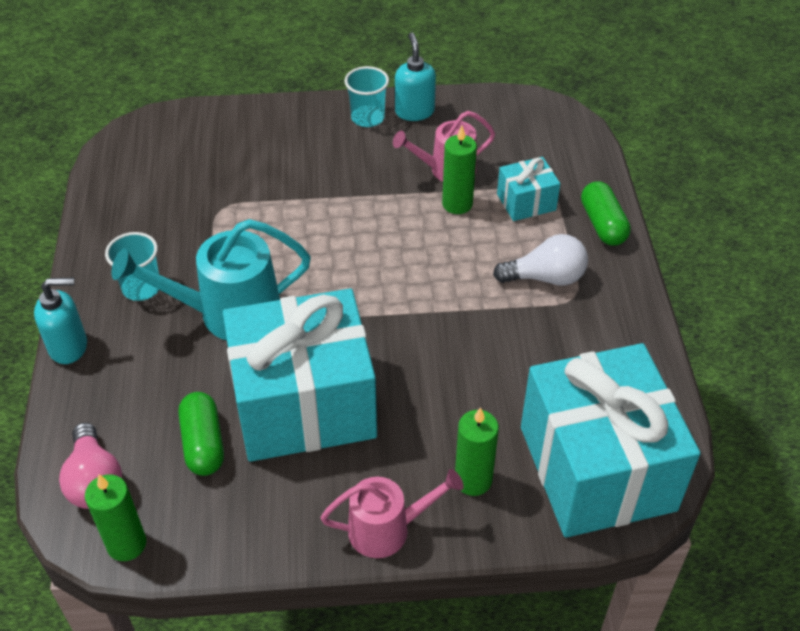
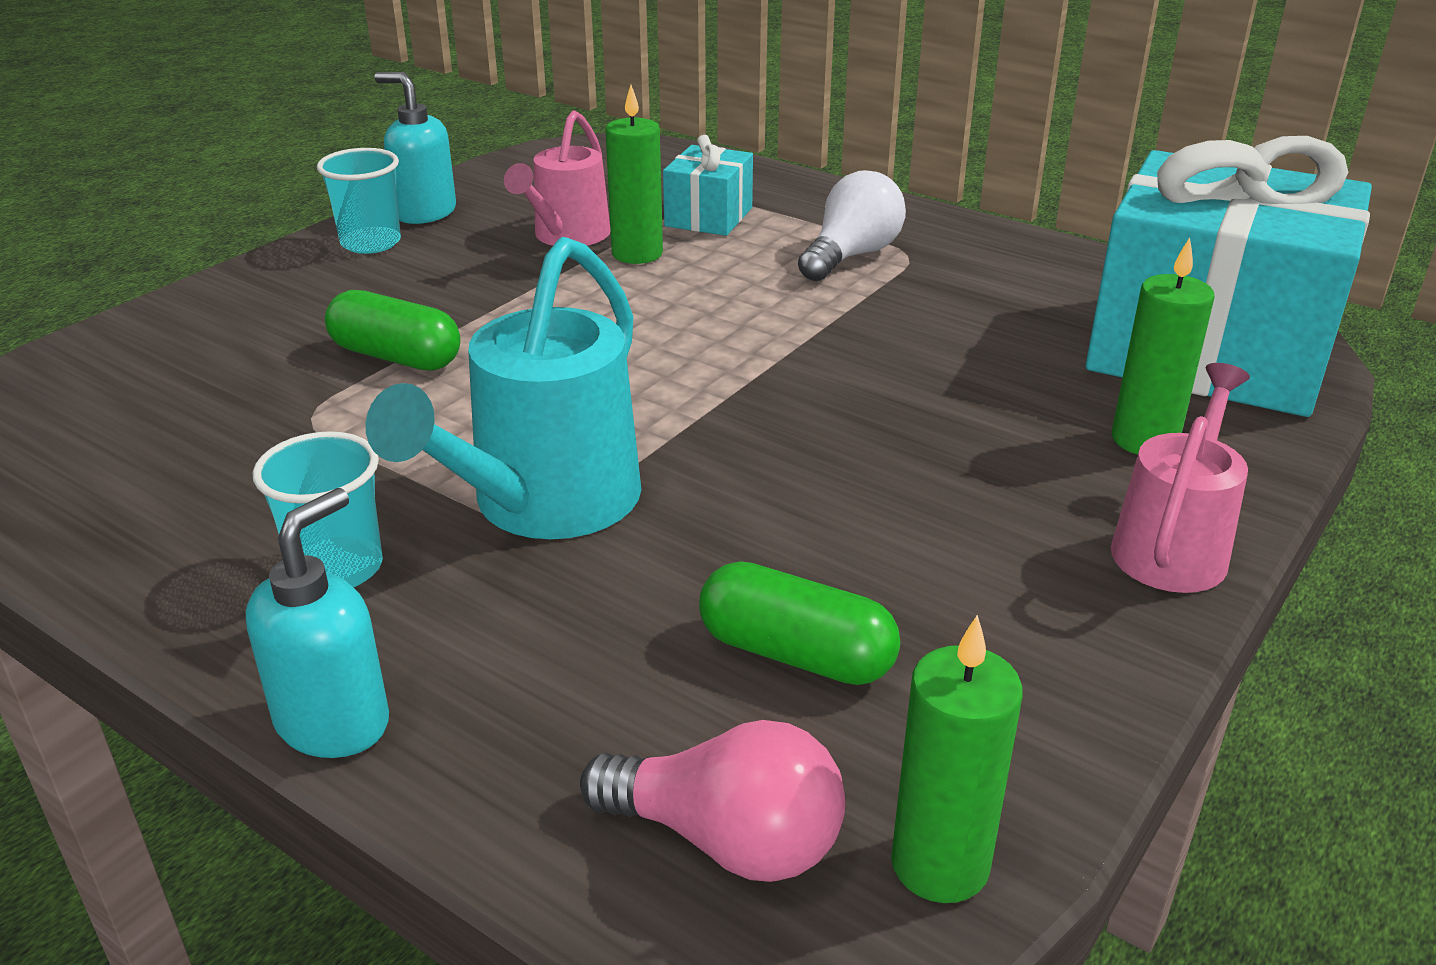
camera: 50 degrees left, 15 degrees down
(304, 404) = (836, 515): turquoise gift -> none
(603, 224) = (818, 195): green capsule -> green capsule (396, 357)

